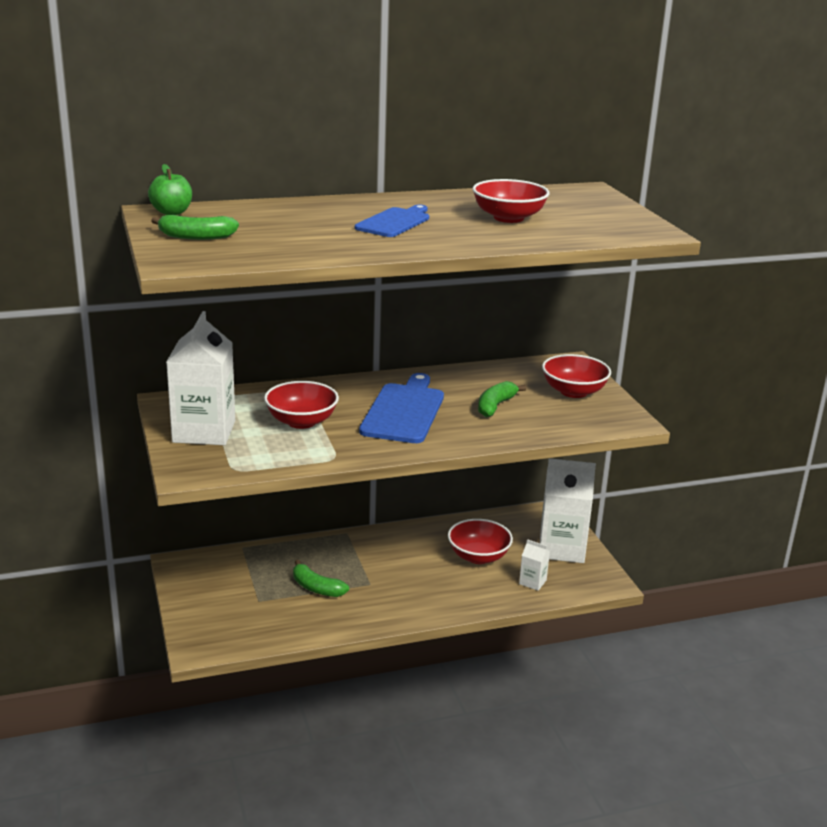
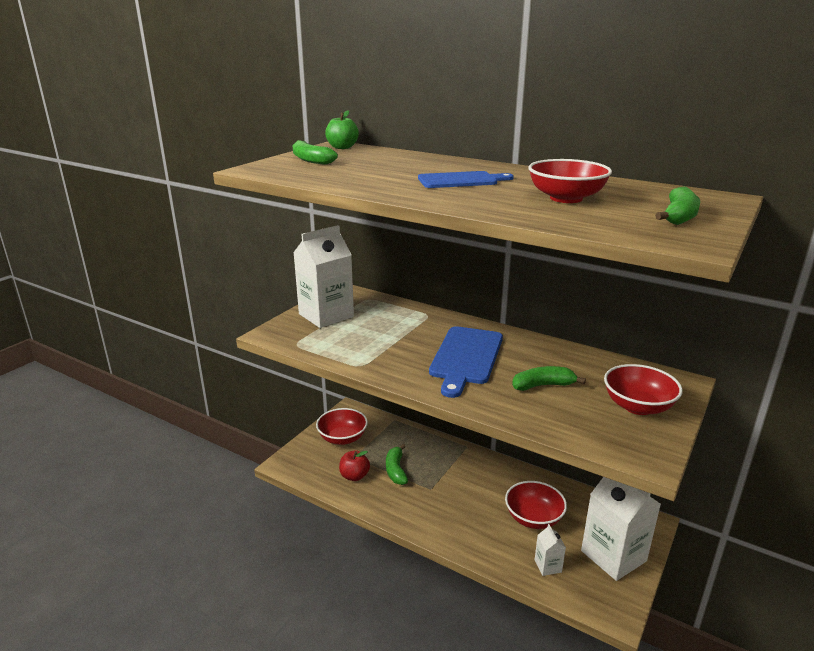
camera: 50 degrees right, 0 degrees up
(287, 615) = (354, 476): none -> red apple
(301, 421) = (388, 334): red bowl -> red bowl (342, 438)
(404, 411) = (466, 357): blue cutting board -> blue cutting board turned 135 degrees clockwise
(604, 213) = (679, 216): none -> green banana

